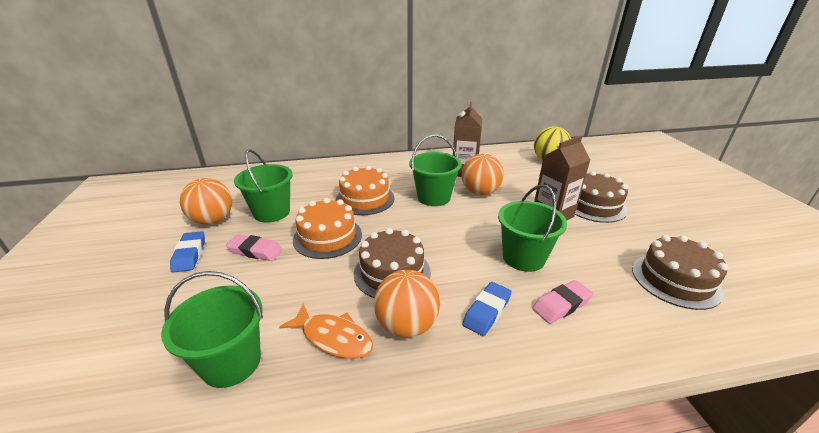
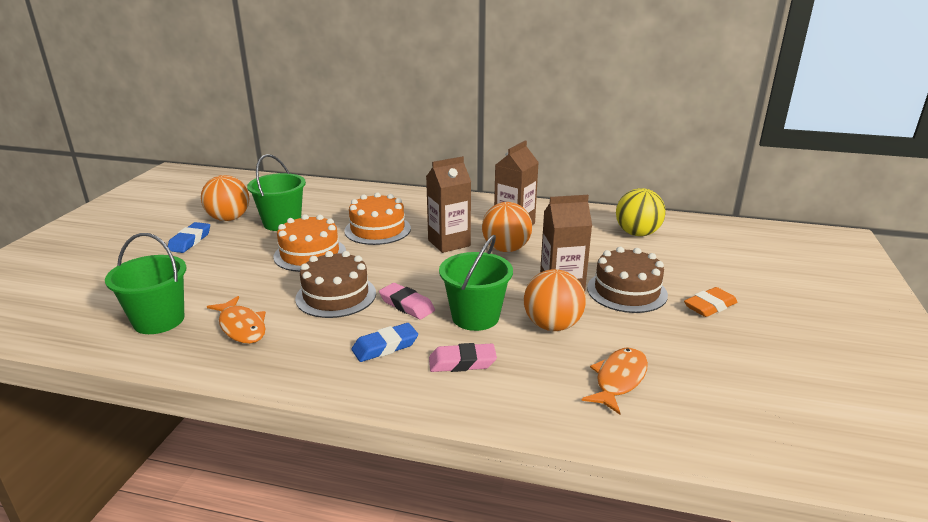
camera: 25 degrees right, 5 degrees down
(255, 251) = (241, 250): pink eraser -> pink eraser (407, 305)
(407, 325) = (306, 336): orange ball -> orange ball (552, 325)
(434, 197) = (449, 243): green bucket -> brown carton
(651, 203) = (709, 306): none -> orange eraser
(675, 280) = (619, 379): brown cake -> orange fish

